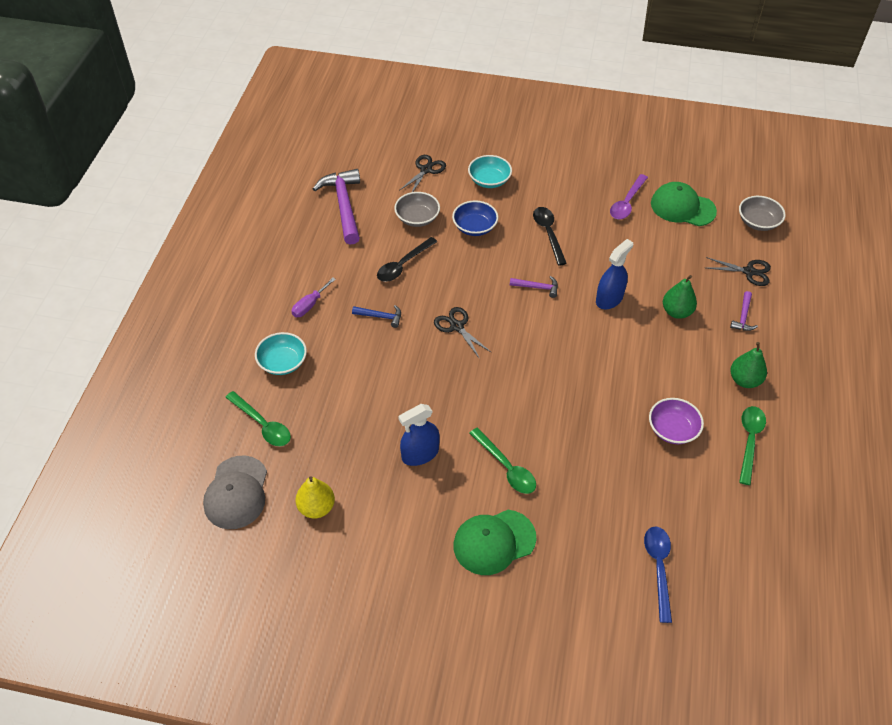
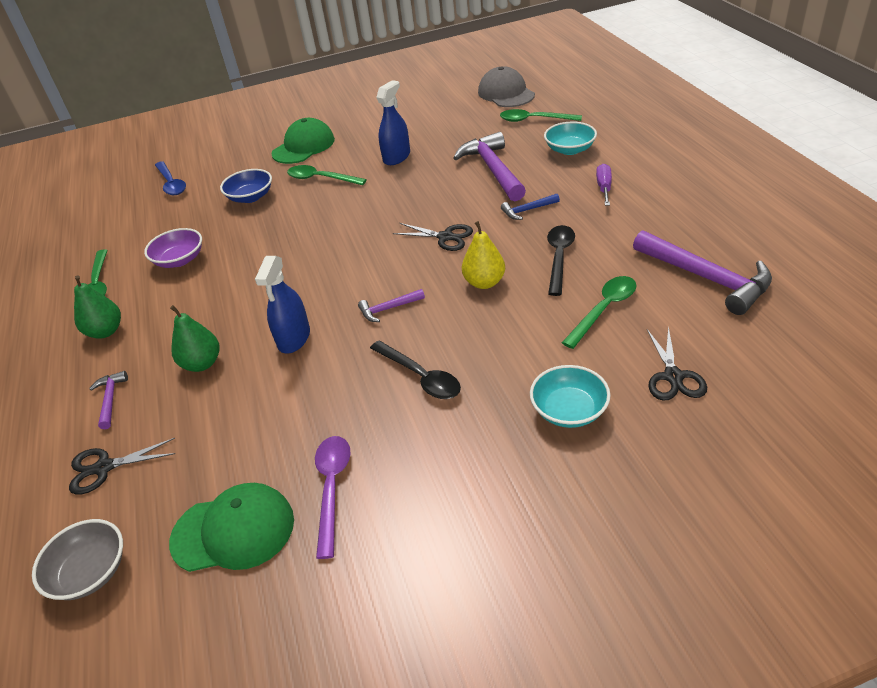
camera: 155 degrees right, 10 degrees down
(316, 507) = (444, 110): yellow pear -> yellow pear (484, 282)
(360, 378) = (493, 169): none -> purple hammer
(417, 218) = (604, 310): grey bowl -> green spoon
(474, 227) = (523, 336): blue bowl -> blue bowl (250, 197)

